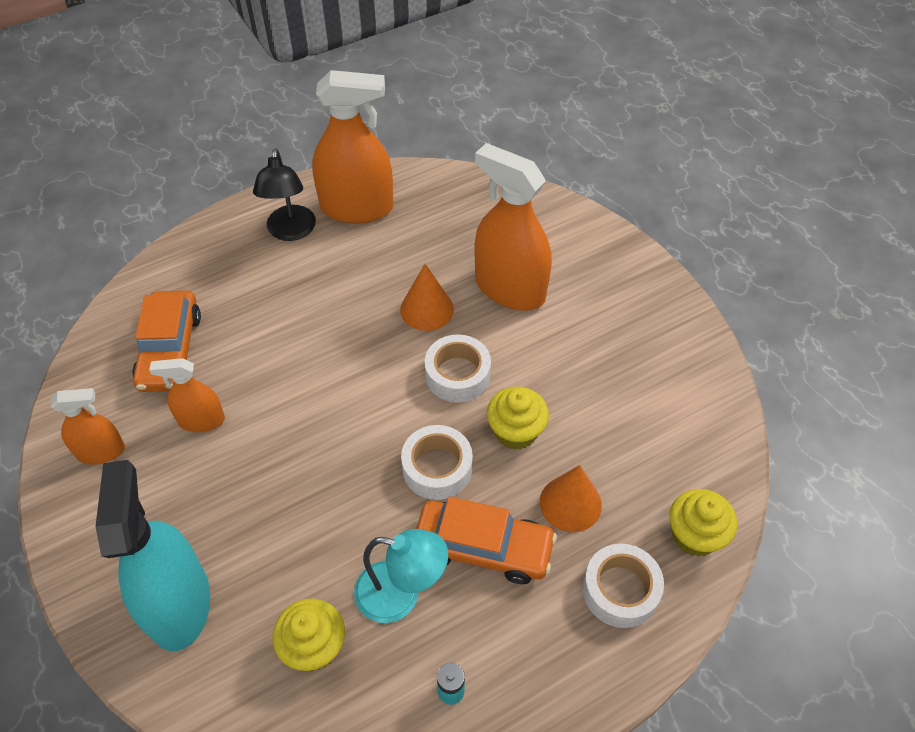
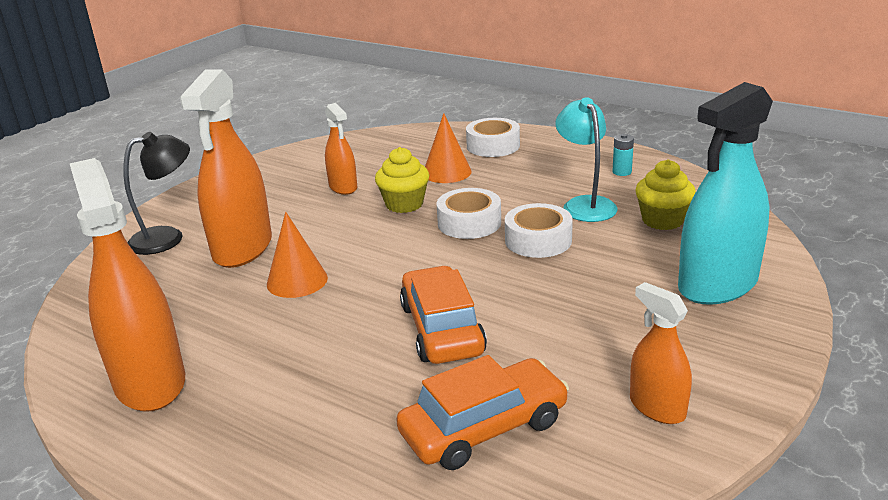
camera: 115 degrees left, 25 degrees down
(201, 420) = (548, 357): orange spray bottle -> orange spray bottle (343, 187)
(290, 231) = (218, 420): black lamp -> black lamp (167, 238)
(457, 375) = (367, 242): white tape -> white tape (538, 240)
(483, 548) = (515, 189): orange car -> orange car (442, 329)
(694, 535) = (430, 136): yellow cupcake -> none

